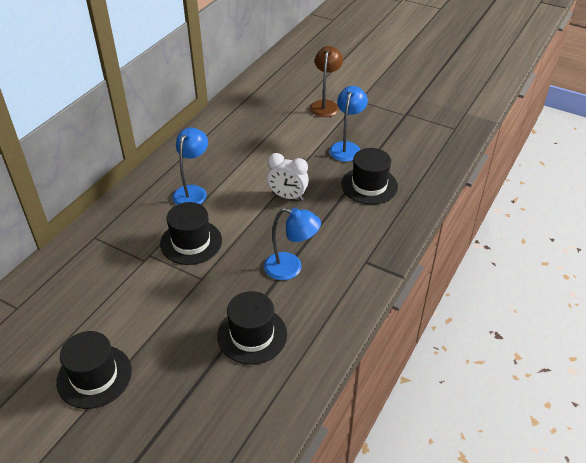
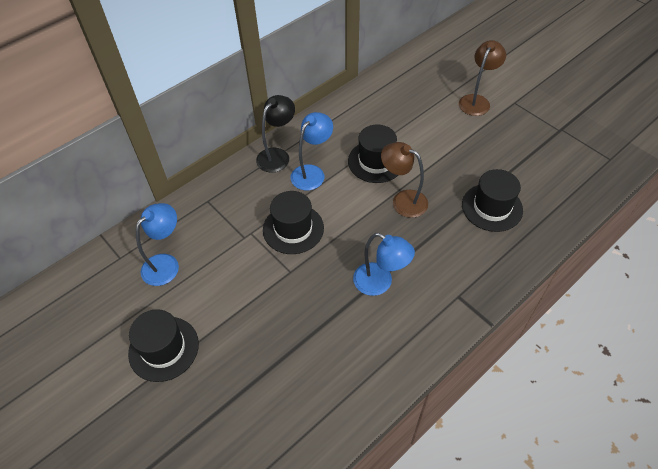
camera: 20 degrees right, 10 degrees up
(152, 184) = (277, 155): none -> black lamp
(252, 335) = (318, 348): black hat -> black hat (376, 161)
(287, 196) = (403, 200): white clock -> brown lamp
(346, 147) = (482, 156): blue lamp -> blue lamp (166, 264)

